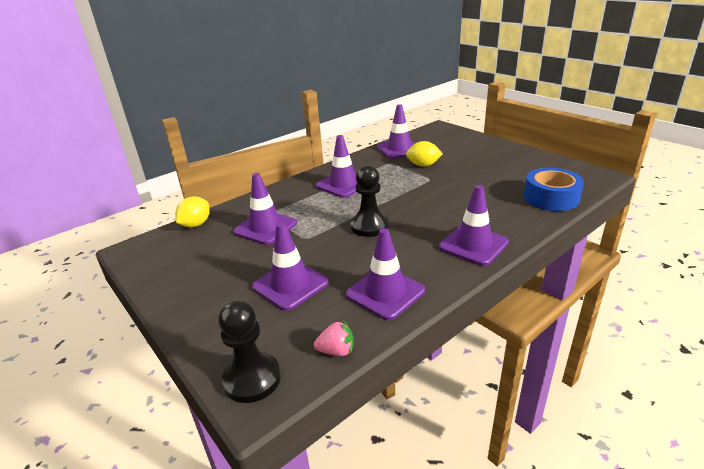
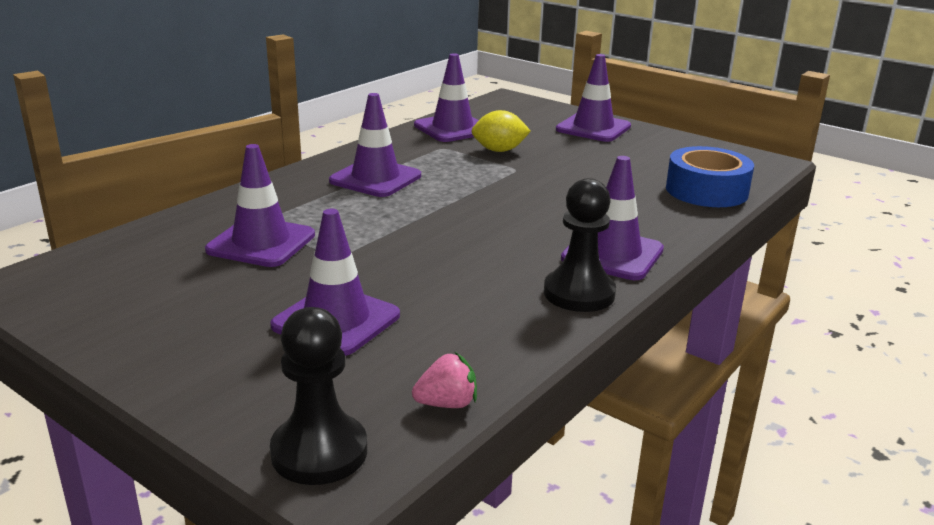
camera: 15 degrees left, 5 degrees down
(196, 224) = (128, 242): yellow lemon -> none
(369, 226) = (440, 235): black pawn -> black pawn (579, 293)
(385, 293) = (498, 323): purple traffic cone -> purple traffic cone (593, 128)

